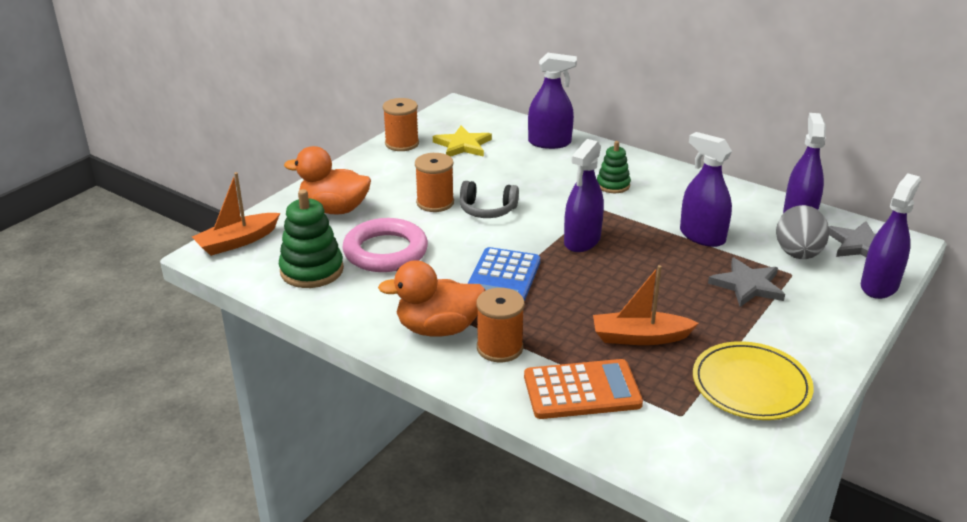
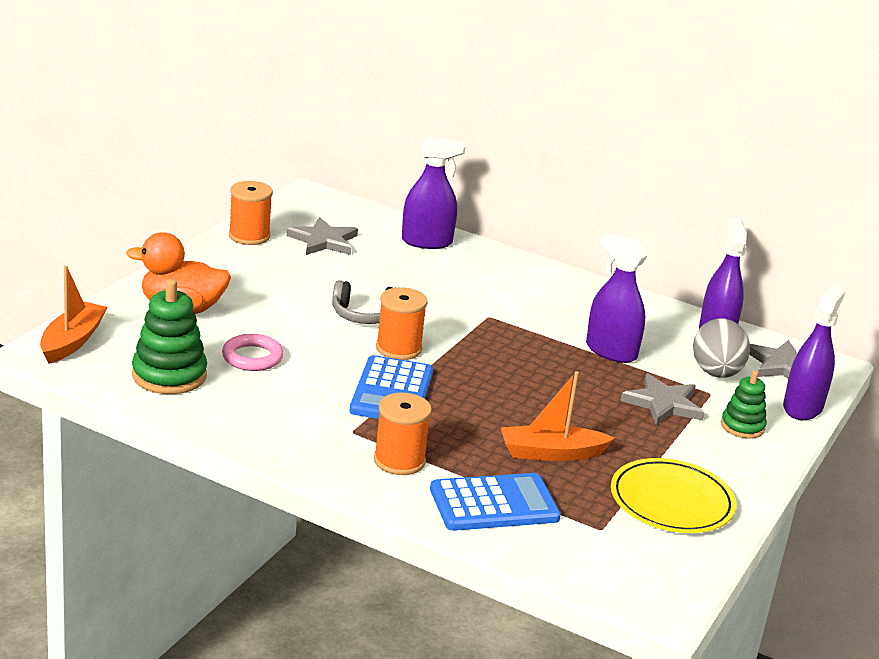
camera: 10 degrees left, 5 degrees down
(237, 242) = (72, 341): orange boat -> orange boat turned 150 degrees clockwise
(385, 251) = (252, 357): pink ring -> pink ring, size x0.62
(435, 202) = (301, 305): orange spool -> orange spool (398, 348)
(438, 329) = (327, 440): orange duck -> none
(462, 145) = (323, 241): yellow star -> grey star
(582, 241) = (477, 352): purple spray bottle -> none
(582, 390) = (494, 504): orange calculator -> blue calculator
(613, 185) = (506, 293): green stacking toy -> green stacking toy (742, 426)

